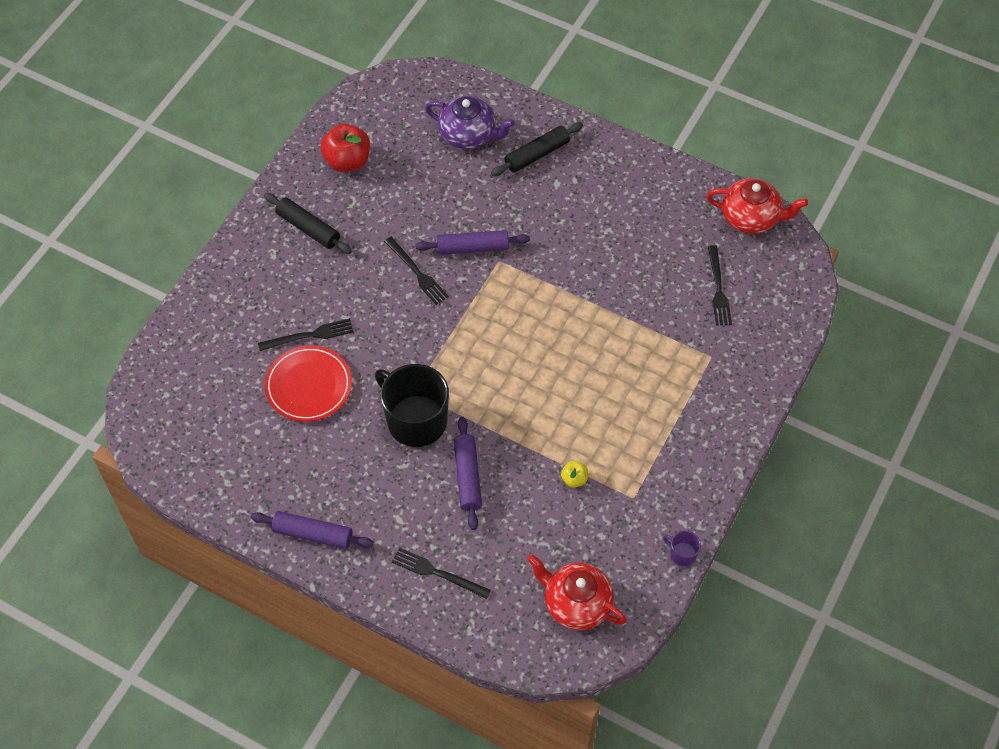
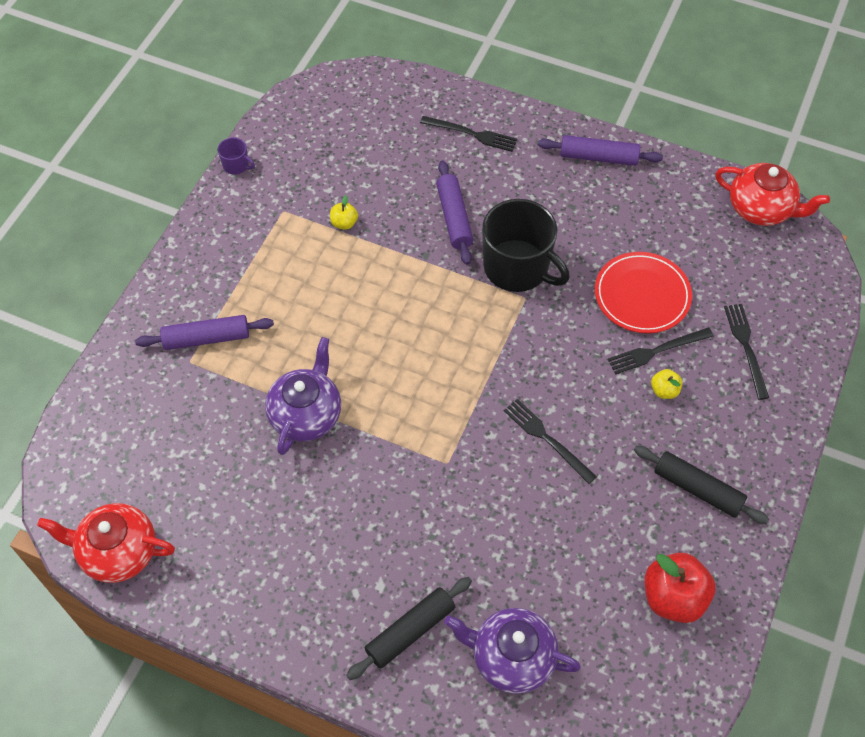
camera: 175 degrees right, 0 degrees up
(312, 303) = (664, 390): none -> yellow apple
(472, 247) = (482, 478): purple rolling pin -> purple rolling pin (206, 338)
(576, 603) = (339, 119): red teapot -> red teapot (761, 209)
(610, 305) = (306, 414): none -> purple teapot
(718, 289) = (172, 446): black fork -> black fork (746, 347)

